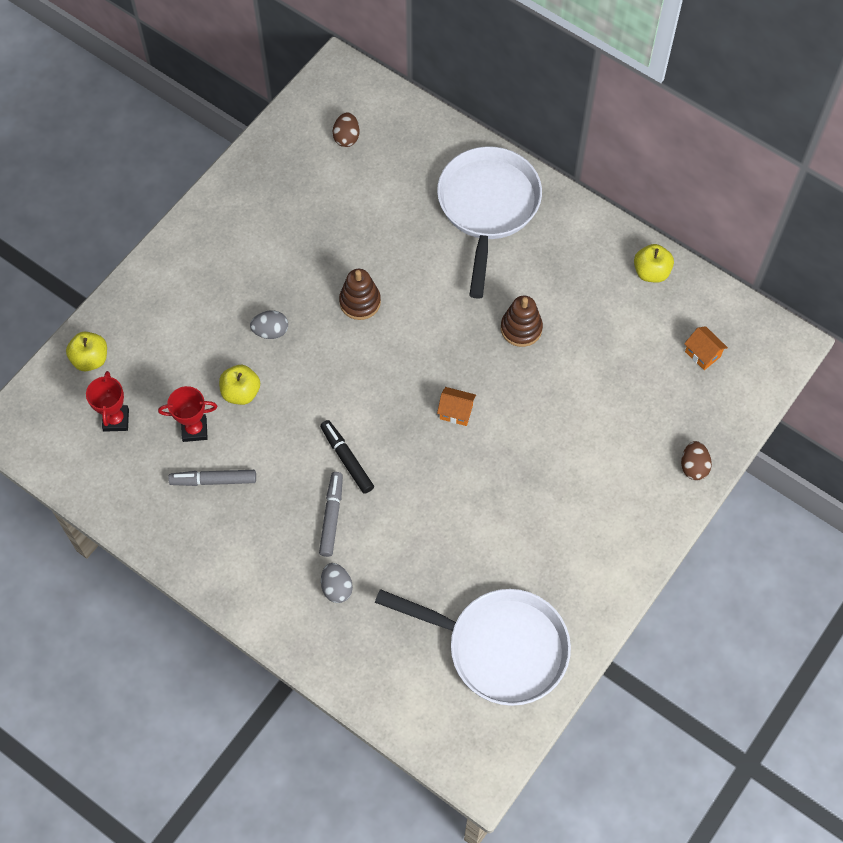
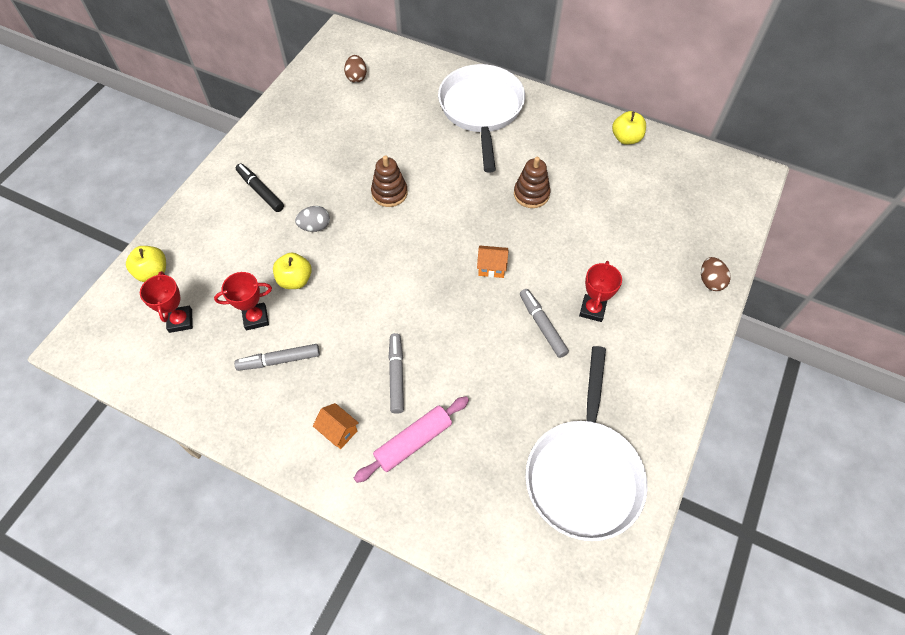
camera: 10 degrees left, 5 degrees down
(337, 588) = (413, 442): grey egg -> pink rolling pin
(347, 459) = (401, 322): black marker -> black marker (260, 191)
(496, 487) = (542, 325): none -> grey marker
(500, 648) = (583, 473): white pan -> white pan turned 90 degrees clockwise
(554, 478) = (592, 310): none -> red trophy
(702, 354) = (687, 192): orange house -> orange house (338, 431)

